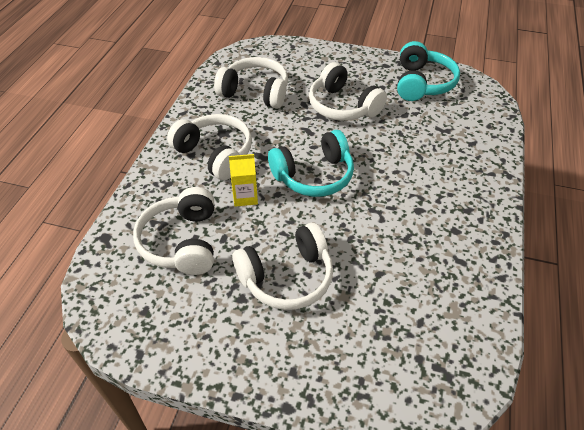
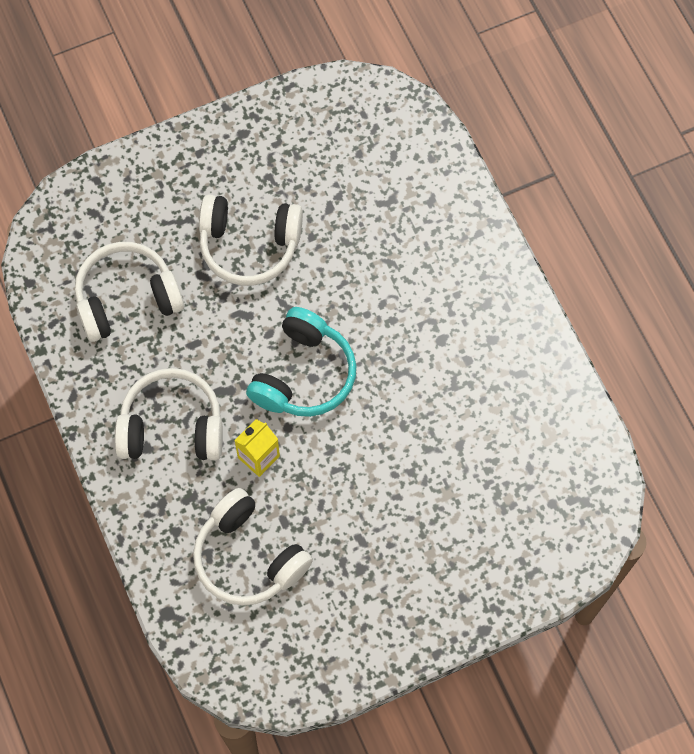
camera: 40 degrees left, 20 degrees up
(287, 277) = (381, 515): white headphones -> none
(422, 83) = (310, 137): turquoise headphones -> none

